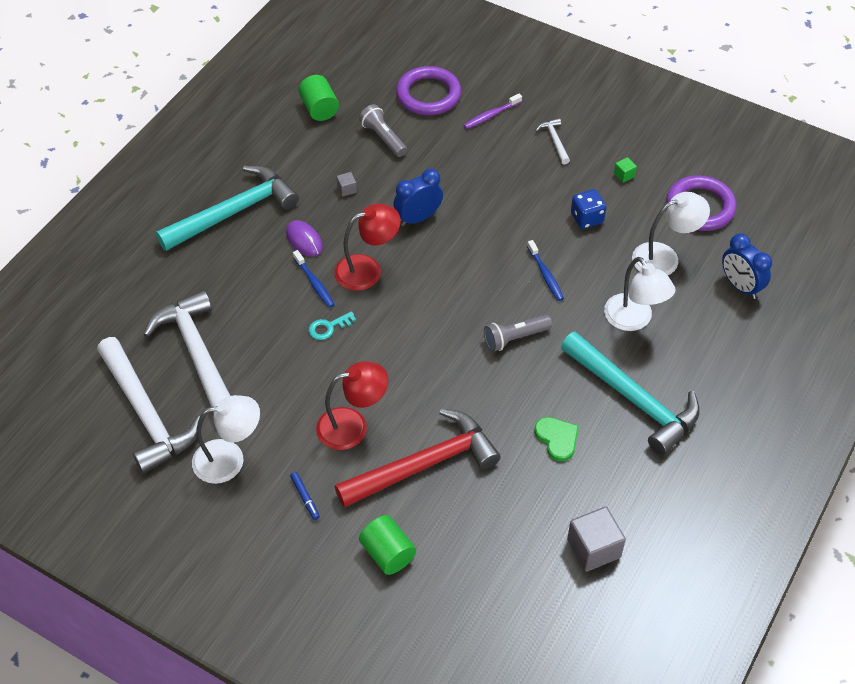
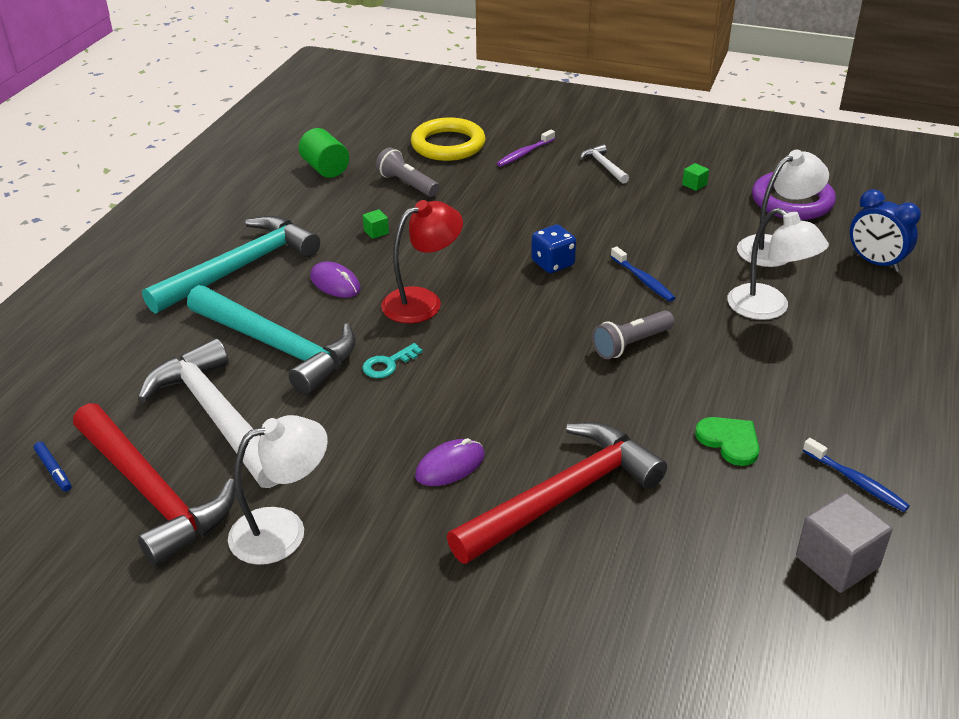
camera: 10 degrees left, 15 degrees down
(146, 414) = (153, 493): white hammer -> red hammer
(305, 497) = (405, 562): blue marker -> blue marker (54, 470)
(314, 283) = (358, 322): blue toothbrush -> blue toothbrush (856, 481)
(347, 189) = (376, 232): grey cube -> green cube
(352, 426) = (450, 466): red lamp -> purple mouse
(388, 553) = (547, 616): green cylinder -> none
(418, 218) = (470, 247): blue clock -> none
(428, 95) = (448, 145): purple ring -> yellow ring
(587, 218) = (669, 225): blue dice -> blue dice (553, 263)
(634, 399) = (807, 386): turquoise hammer -> turquoise hammer (278, 346)

